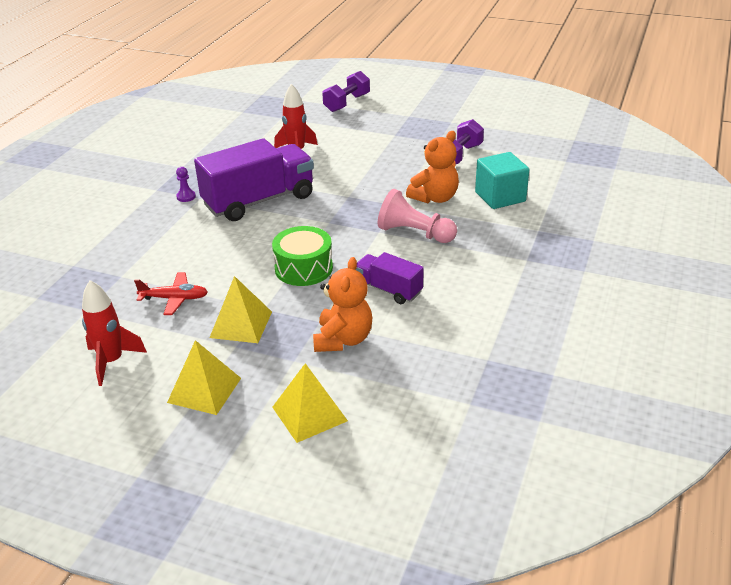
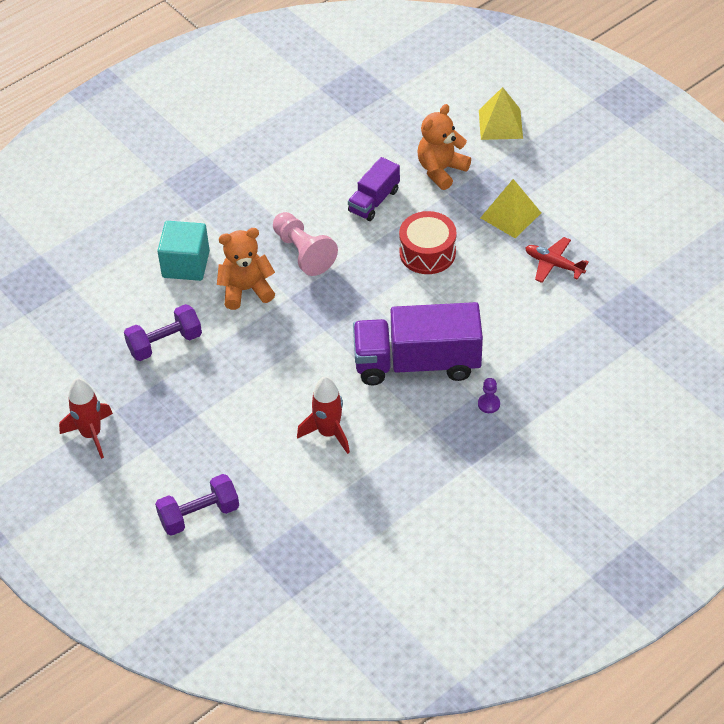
camera: 150 degrees left, 15 degrees up
(112, 361) = (624, 220): red rocket -> red rocket (91, 434)
(204, 390) = (564, 169): yellow pyramid -> none
(303, 268) = (427, 252): green drum -> red drum
(388, 289) = (374, 201): purple truck -> purple truck turned 60 degrees clockwise

